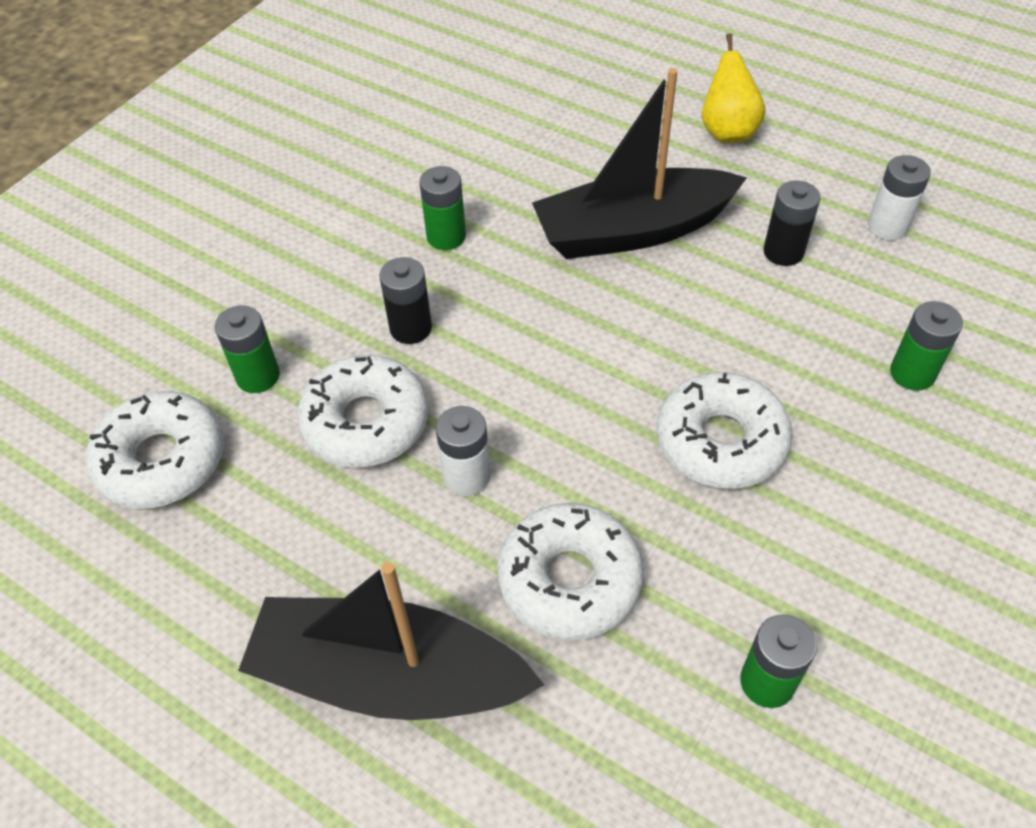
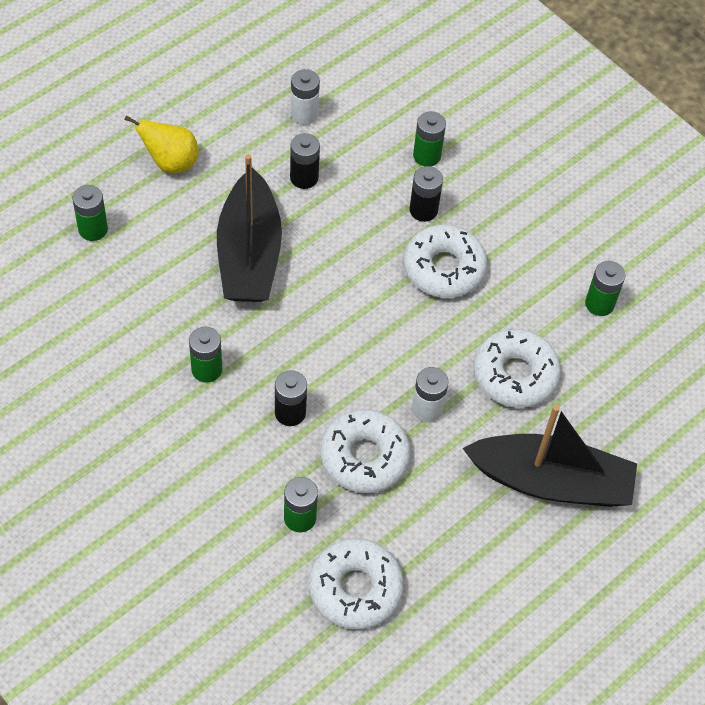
camera: 80 degrees left, 5 degrees up
(388, 677) = (551, 481): black boat -> black boat turned 105 degrees counterclockwise
(597, 98) = (93, 229): none -> green battery
(811, 392) = (423, 210): none -> black battery

